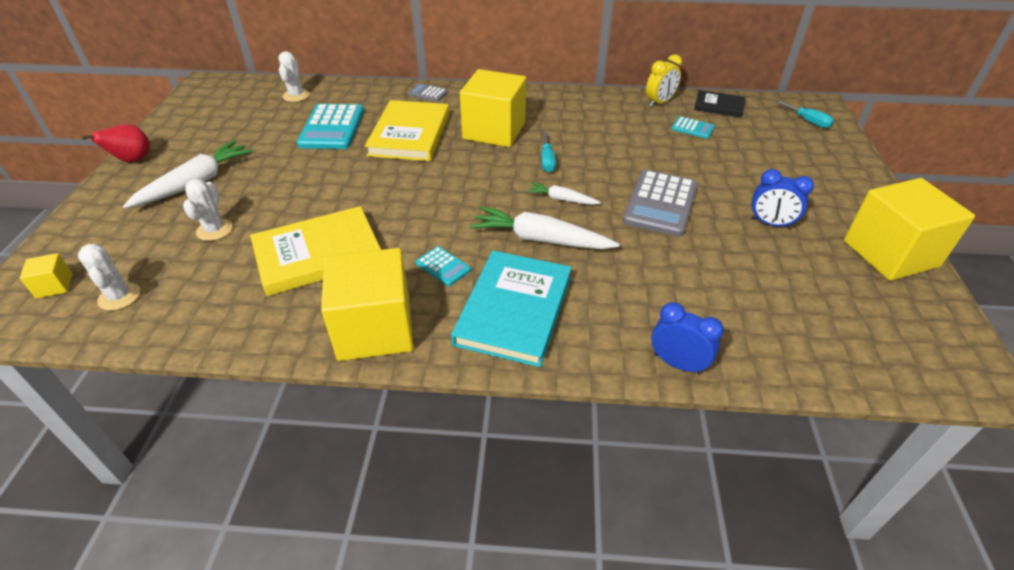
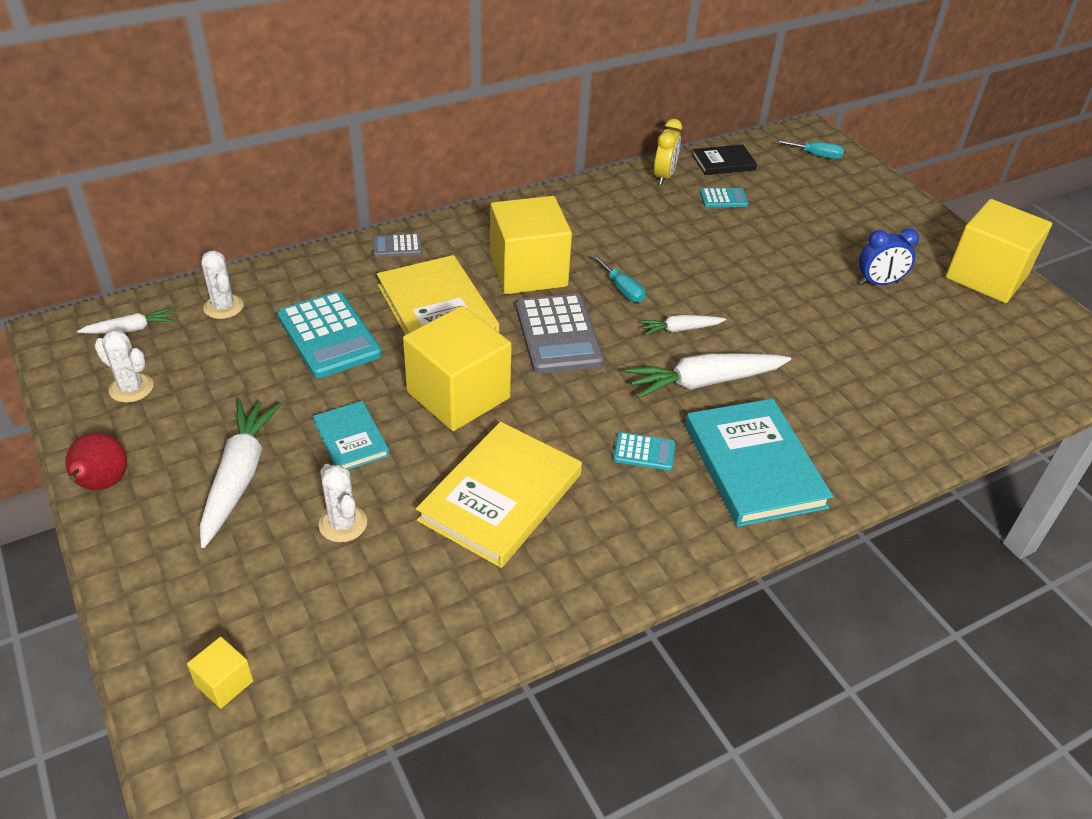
camera: 35 degrees left, 0 degrees up
(119, 296) = (328, 652): white cactus -> white cactus (131, 388)
(238, 92) = (130, 329): none -> white carrot
(276, 186) = (351, 439): none -> turquoise book
(374, 329) = (649, 546): yellow cube -> yellow cube (458, 395)
(660, 203) = (772, 298): grey calculator -> grey calculator (558, 335)
(677, 363) = (925, 451): blue clock -> none

